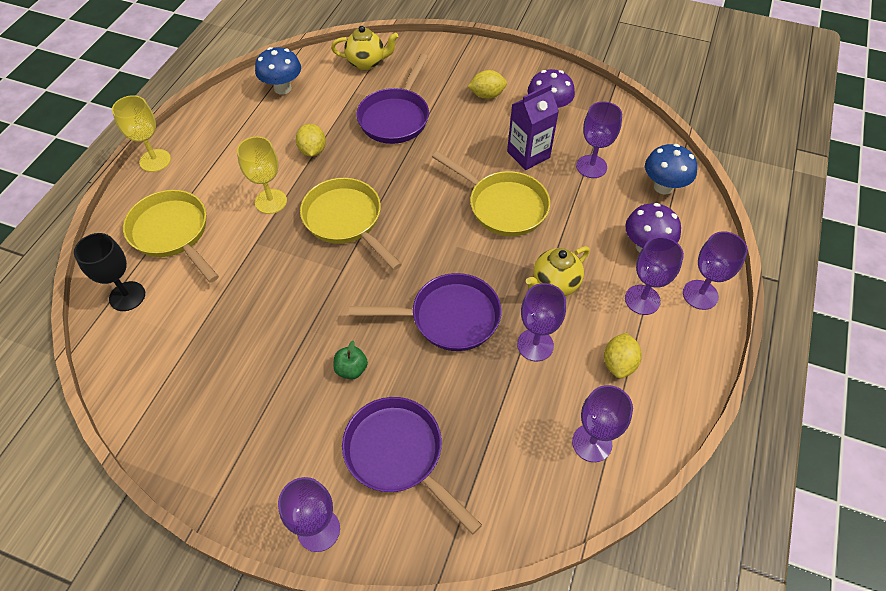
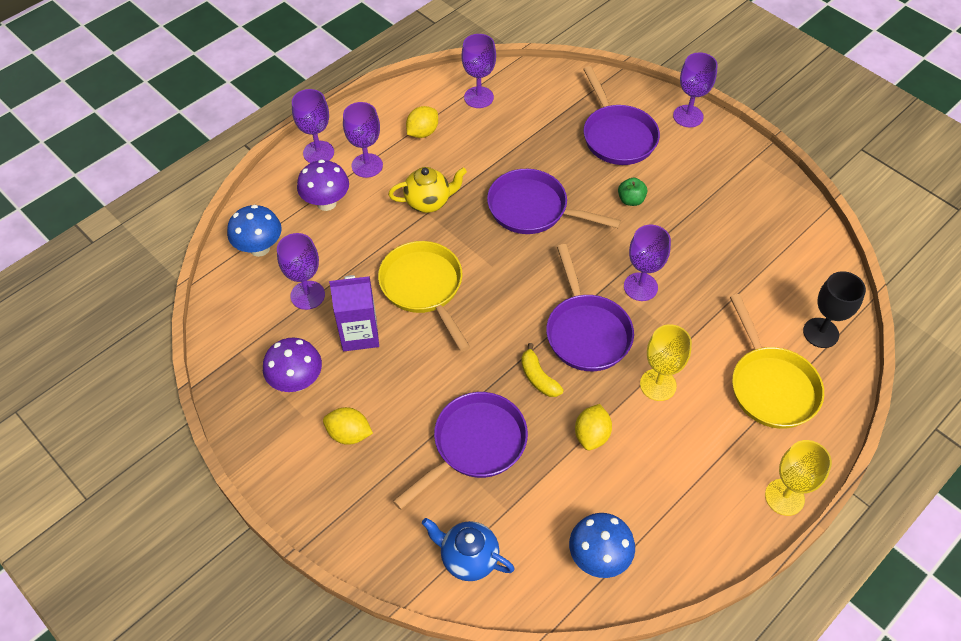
camera: 155 degrees left, 0 degrees up
(346, 220) = (586, 332): yellow pan -> purple pan
(367, 63) = (468, 558): yellow teapot -> blue teapot
(370, 173) = (538, 377): none -> yellow banana
(535, 345) = (476, 165): purple goblet -> purple goblet (640, 287)

